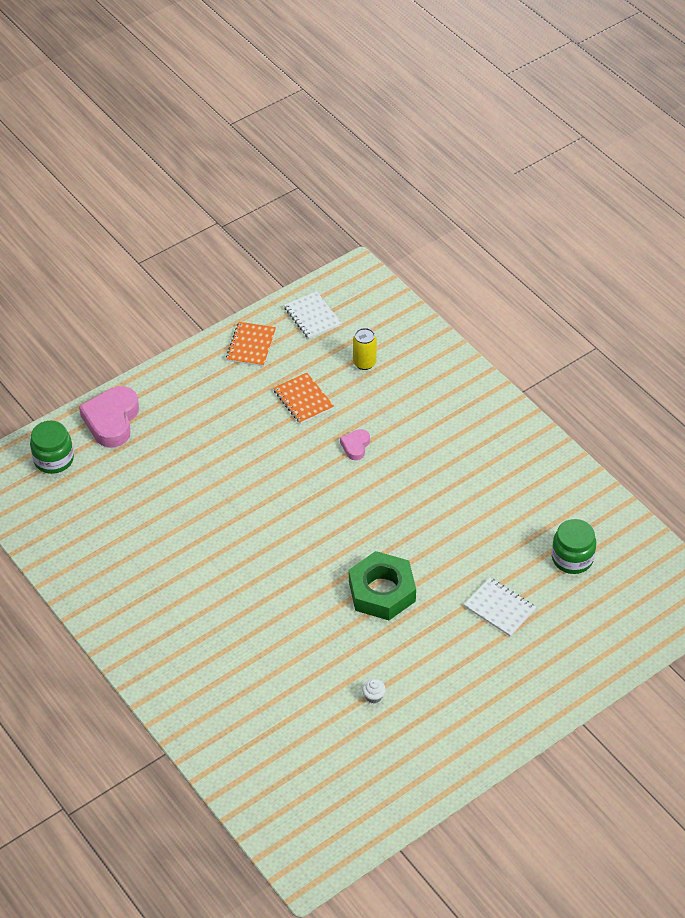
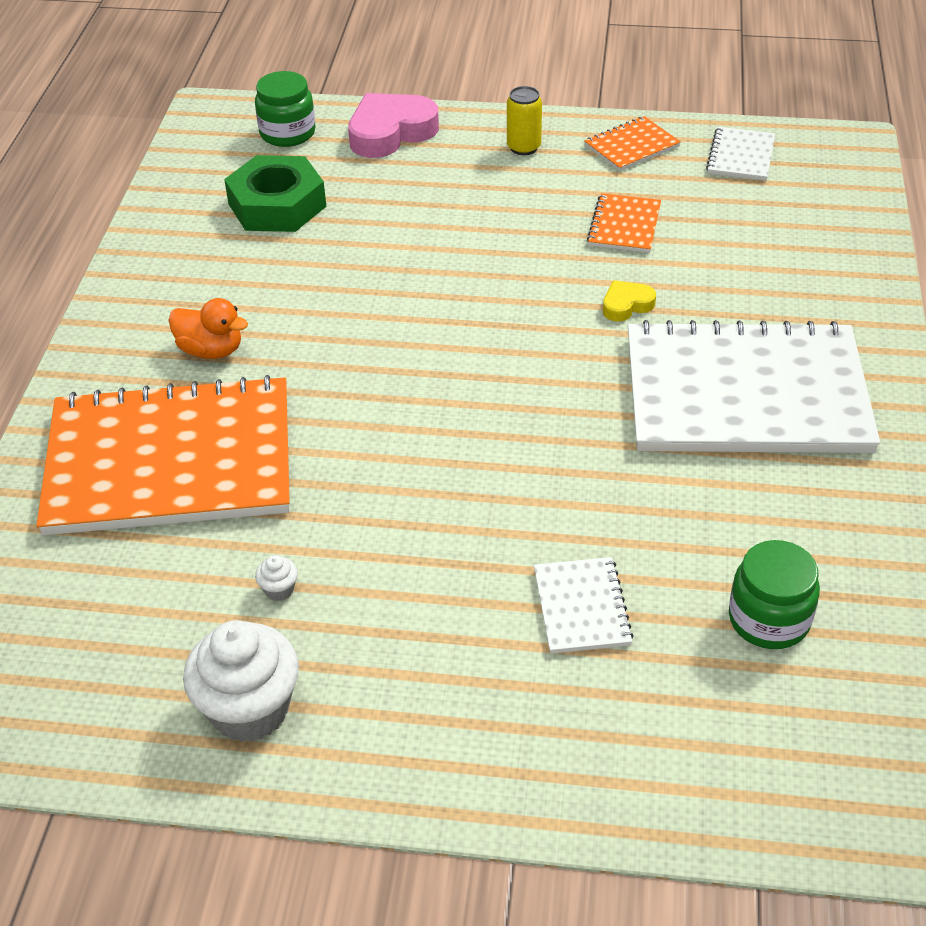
camera: 45 degrees right, 5 degrees down
(190, 613) = (211, 350): none -> orange duck
(248, 680) = (170, 461): none -> orange notebook
(355, 446) = (626, 305): pink heart -> yellow heart
(364, 363) = (748, 231): yellow can -> yellow can (523, 147)
(382, 591) = (452, 477): green nut -> green nut (277, 205)
(425, 751) = (249, 709): none -> white cupcake
(457, 457) = (746, 394): none -> white notebook

